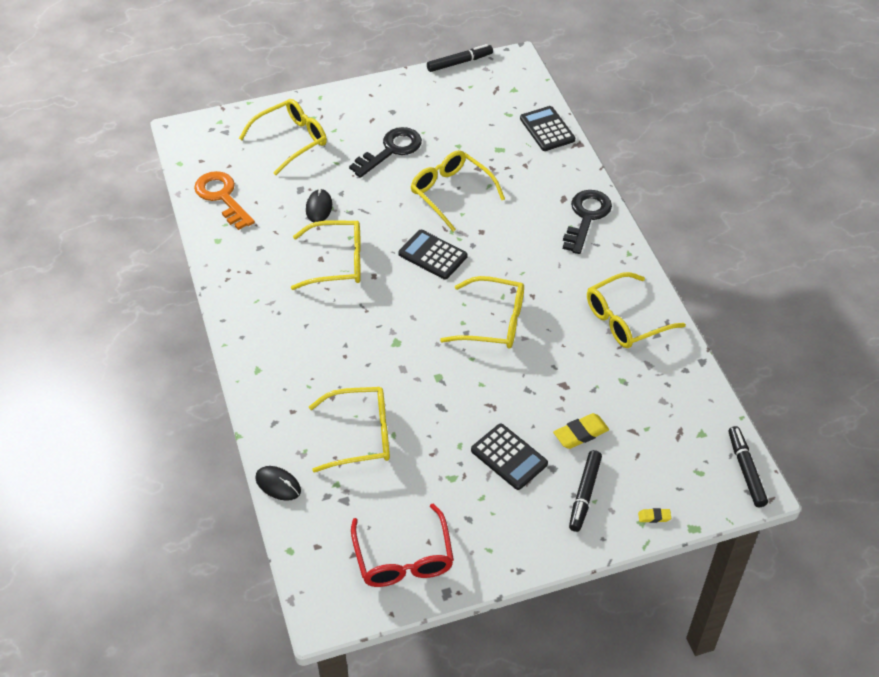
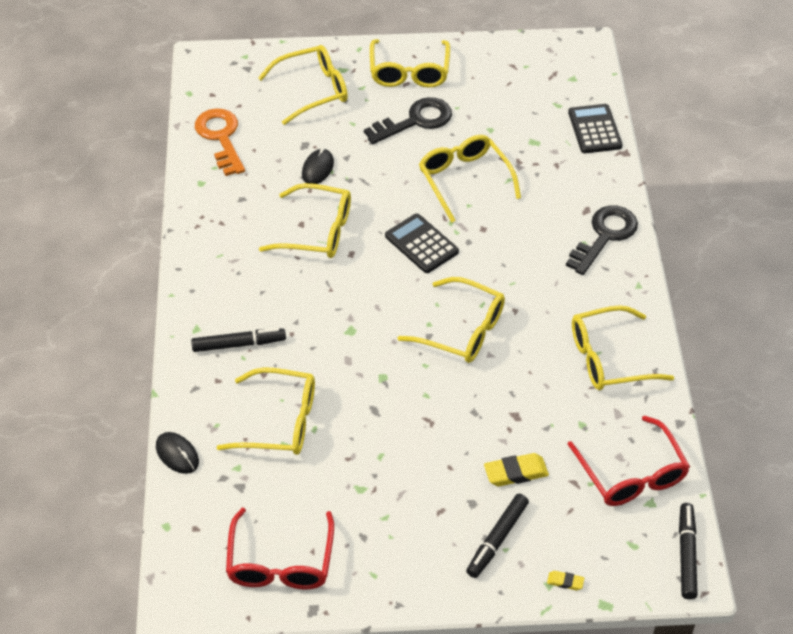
camera: 15 degrees right, 0 degrees up
(371, 109) = (409, 72): none -> yellow glasses
(459, 62) = (523, 37): black marker -> black marker (239, 344)
(509, 457) = (429, 480): black calculator -> none
(678, 413) = (632, 474): none -> red glasses

